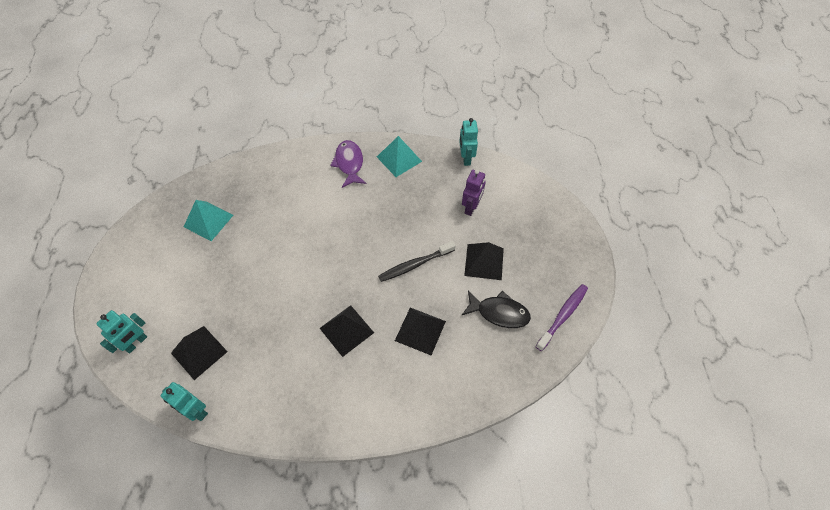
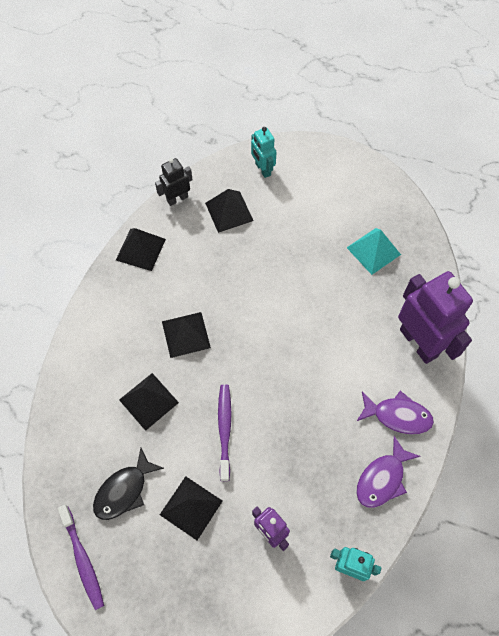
camera: 115 degrees right, 5 degrees up
(196, 410) = (177, 198): turquoise robot -> black robot
(271, 416) = (140, 249): none -> black pyramid
(284, 168) = (419, 342): none -> purple robot
(399, 159) = (382, 478): turquoise pyramid -> purple fish
(415, 265) = (224, 429): black toothbrush -> purple toothbrush

